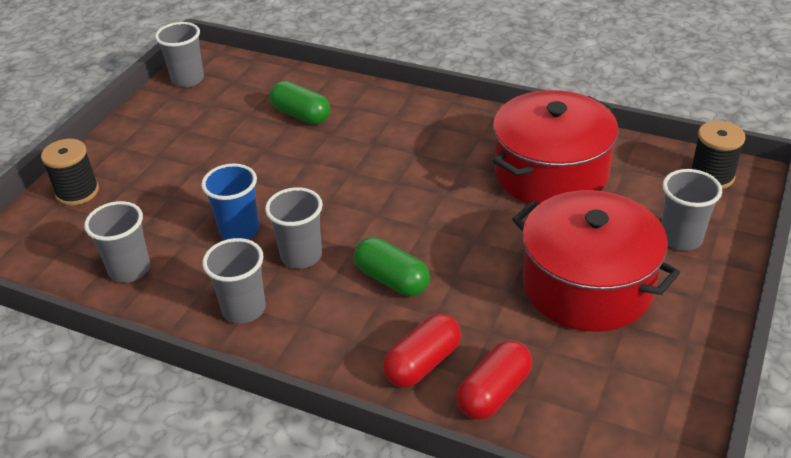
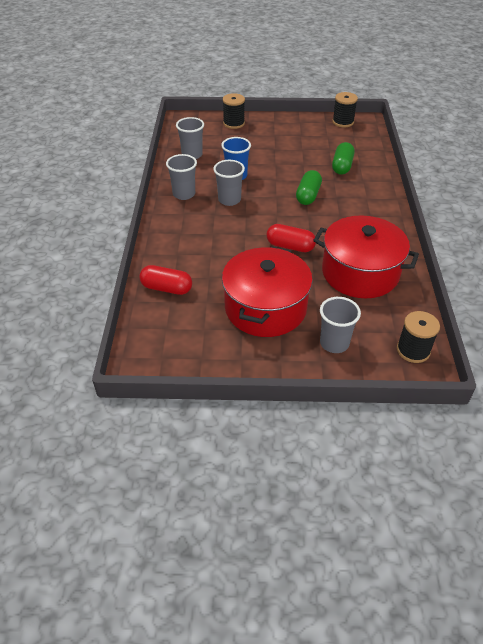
camera: 65 degrees right, 5 degrees up
(188, 79) = (343, 122): grey cup -> black spool
(392, 279) = (229, 234): green capsule -> green capsule (308, 195)
(423, 363) = (175, 259): red capsule -> red capsule (290, 246)

